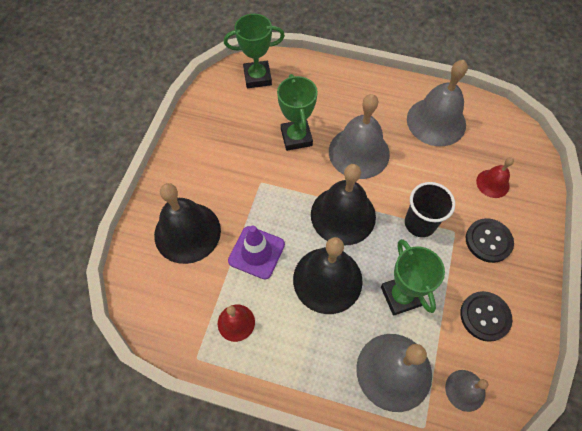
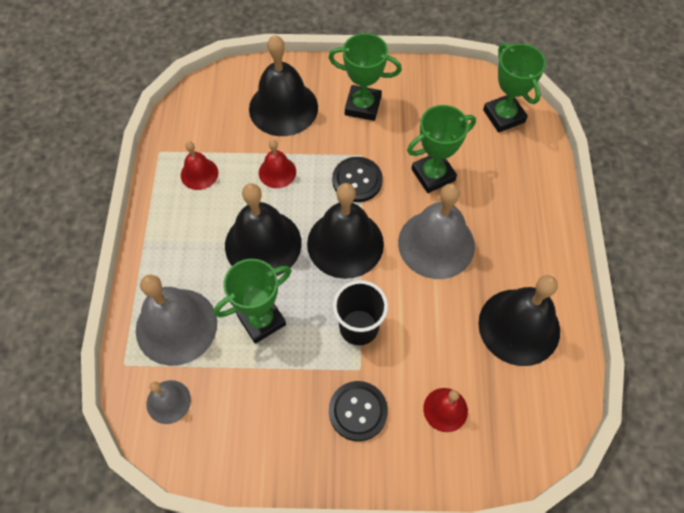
camera: 75 degrees right, 0 degrees up
(210, 169) = (363, 106): none -> green trophy
(256, 252) = (277, 172): purple traffic cone -> red bell
(436, 121) = (519, 326): grey bell -> black bell
(485, 316) = (257, 415): black button -> black button (357, 180)

